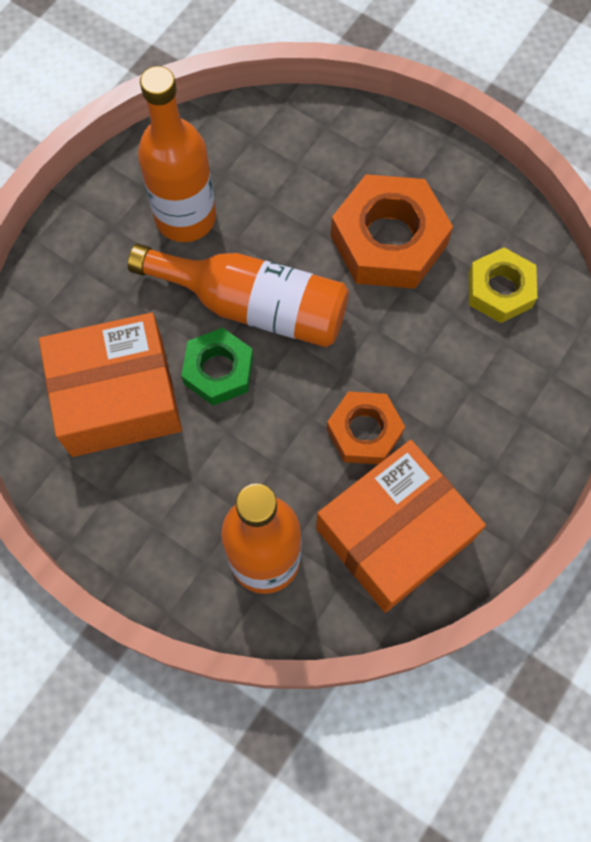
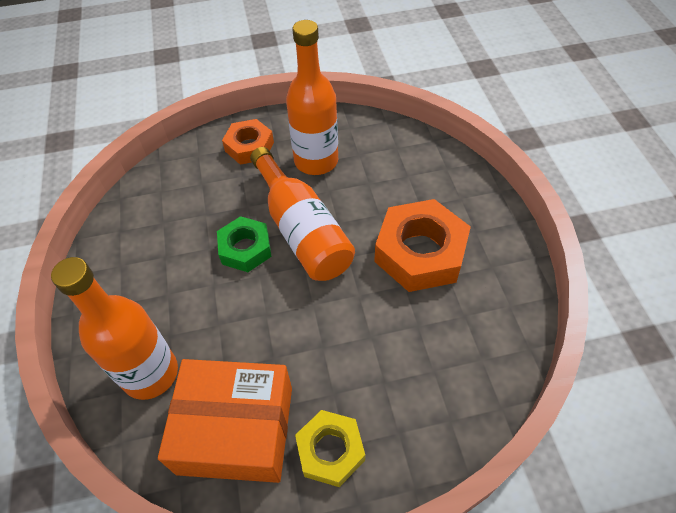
camera: 45 degrees right, 15 degrees down
(118, 397) = (181, 222): orange box -> none
(364, 431) = (287, 350): orange nut -> orange nut (249, 147)
(499, 290) = (465, 336): yellow nut -> yellow nut (330, 450)

